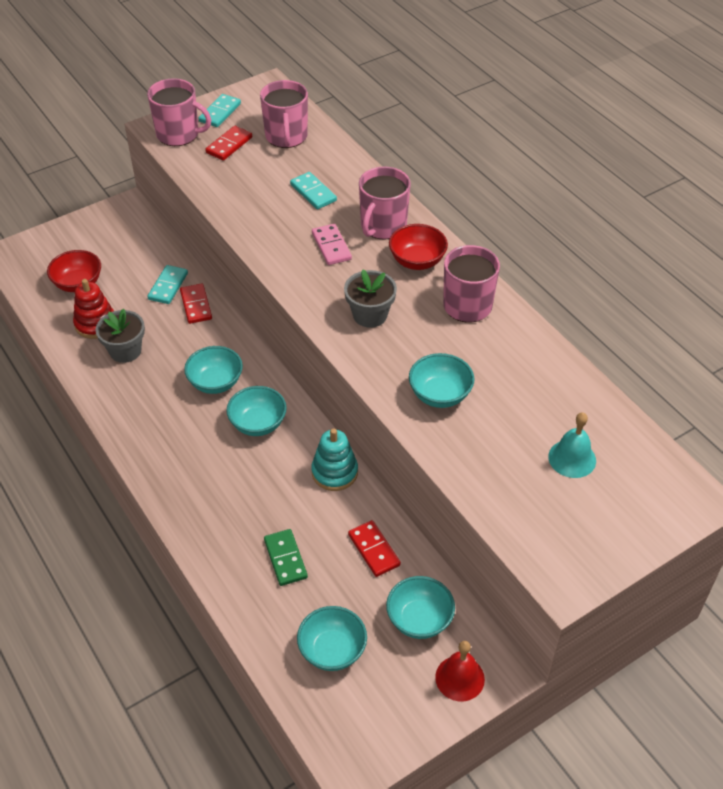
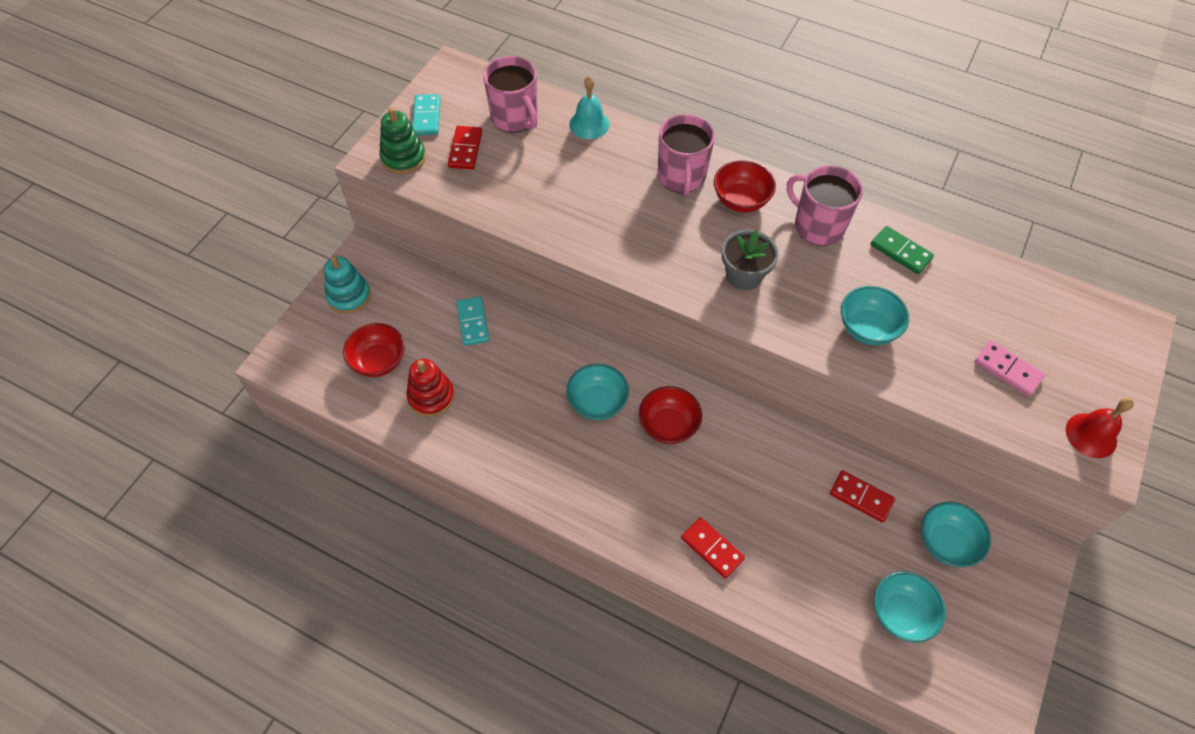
camera: 30 degrees left, 10 degrees up
(125, 351) = (484, 411): grey flower pot -> none
(179, 134) = (403, 158): pink mug -> green stacking toy
(196, 305) = (516, 330): red domino -> red domino (712, 548)
(258, 424) = (668, 425): turquoise bowl -> red bowl
(285, 559) = (795, 548): green domino -> green domino (900, 252)
(313, 192) = (589, 168): turquoise domino -> none
(331, 246) = (652, 219): pink domino -> pink domino (1007, 370)
(334, 472) = (772, 439): turquoise stacking toy -> turquoise stacking toy (349, 296)
(460, 678) = (1016, 578): red bell -> red bell (1091, 435)
(572, 458) = (1018, 337): turquoise bell -> turquoise bell (589, 124)

